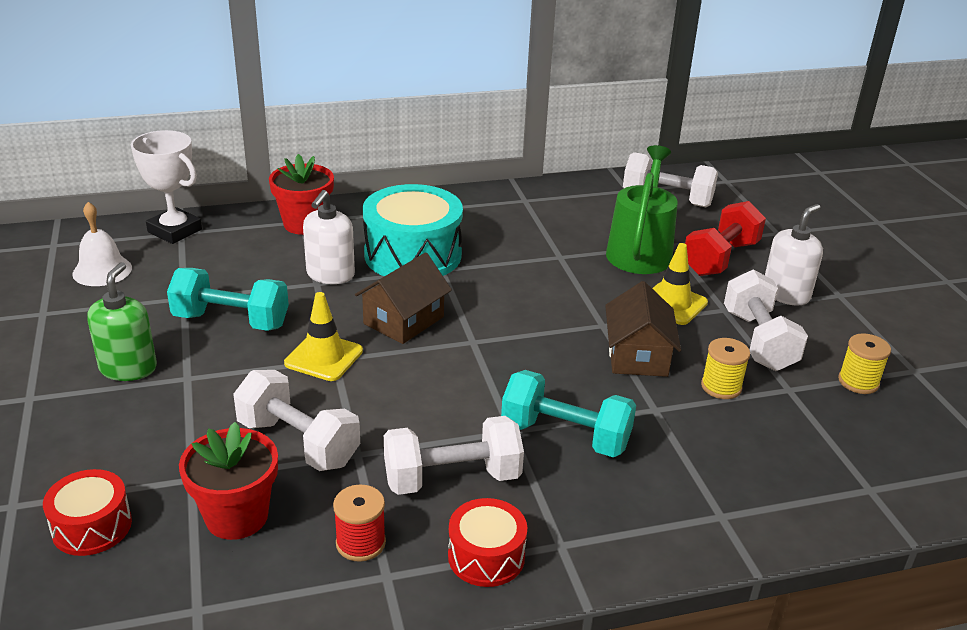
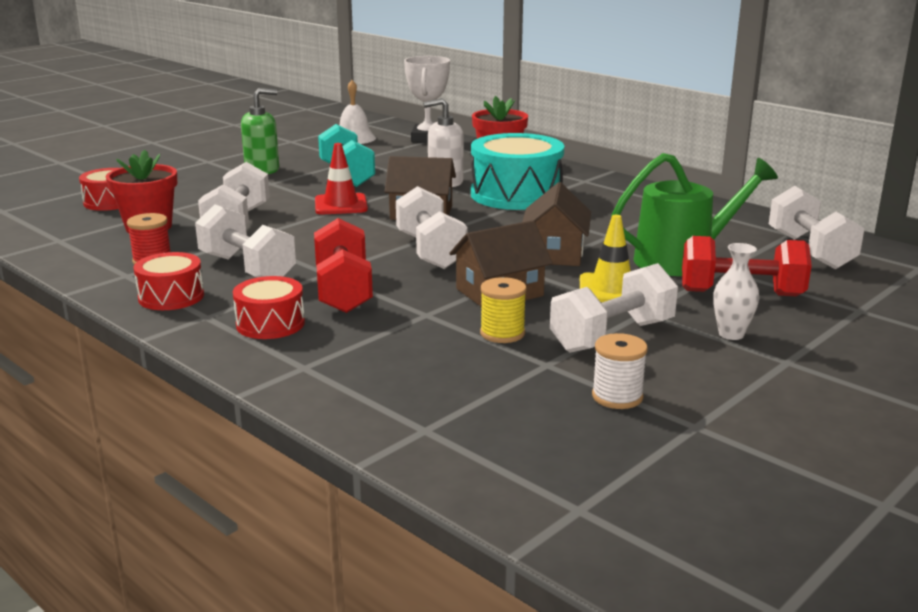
camera: 60 degrees right, 10 degrees down
(323, 357) = (341, 205): yellow traffic cone -> red traffic cone
(511, 353) = (430, 251): none -> white dumbbell
(565, 436) = (343, 291): turquoise dumbbell -> red dumbbell
(575, 296) = (554, 253): none -> brown house
(611, 507) = (270, 324): none -> red drum
(786, 294) = (731, 334): white soap dispenser -> white vase
(858, 382) = (617, 397): yellow spool -> white spool

